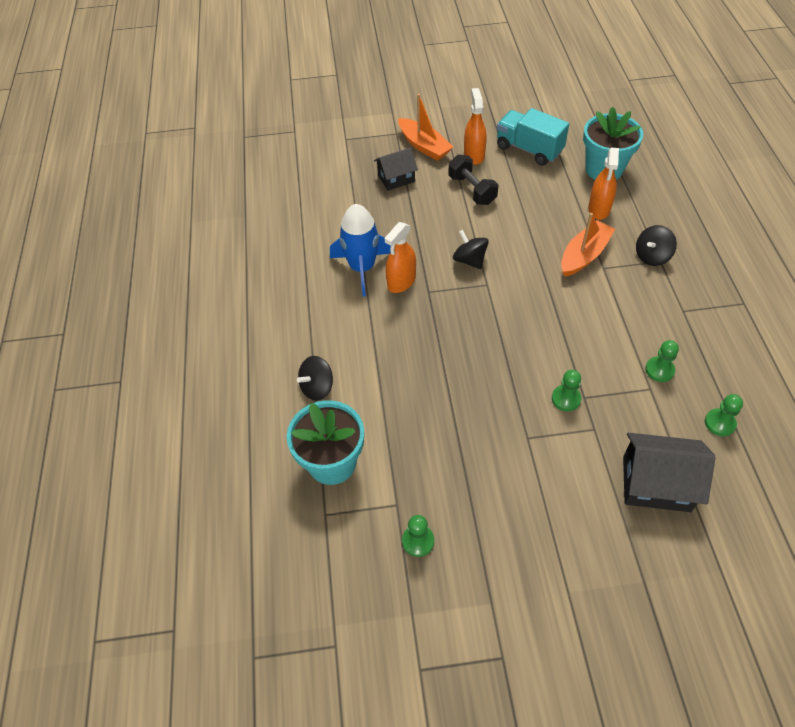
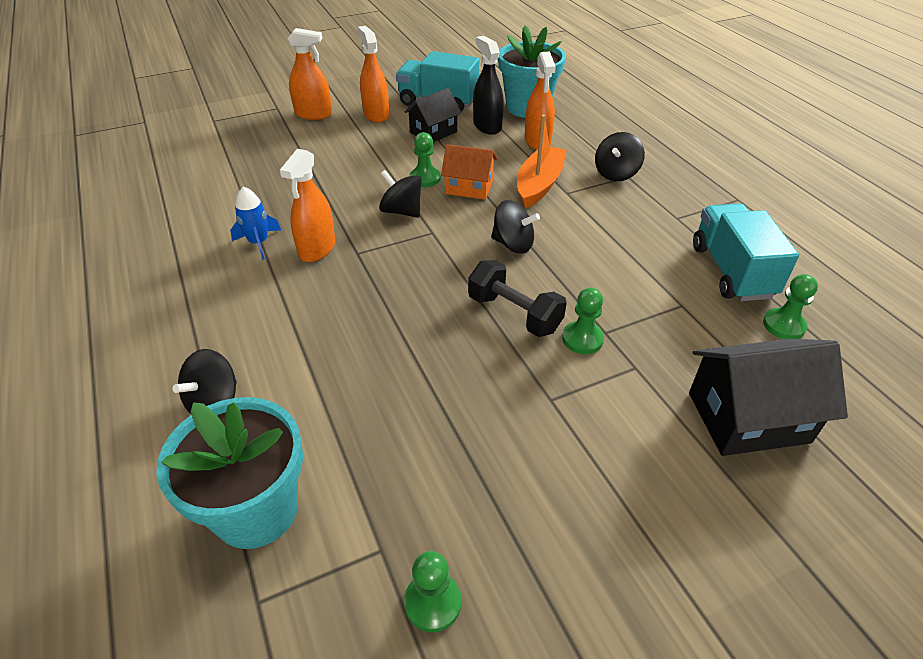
camera: 20 degrees left, 10 degrees down
(362, 268) = (258, 243): blue rocket -> blue rocket, size x0.55
(396, 178) = (286, 147): black house -> black house (433, 132)
(424, 146) = (313, 114): orange boat -> orange spray bottle
(472, 190) = (383, 145): black dumbbell -> black dumbbell (514, 314)
(527, 247) = (469, 187): none -> orange house
(544, 308) = (513, 244): none -> black spinning top
(562, 184) = (487, 126): none -> black spray bottle
(659, 370) = (682, 282): green pawn -> green pawn (425, 178)
(703, 369) = (731, 271): none -> turquoise truck

